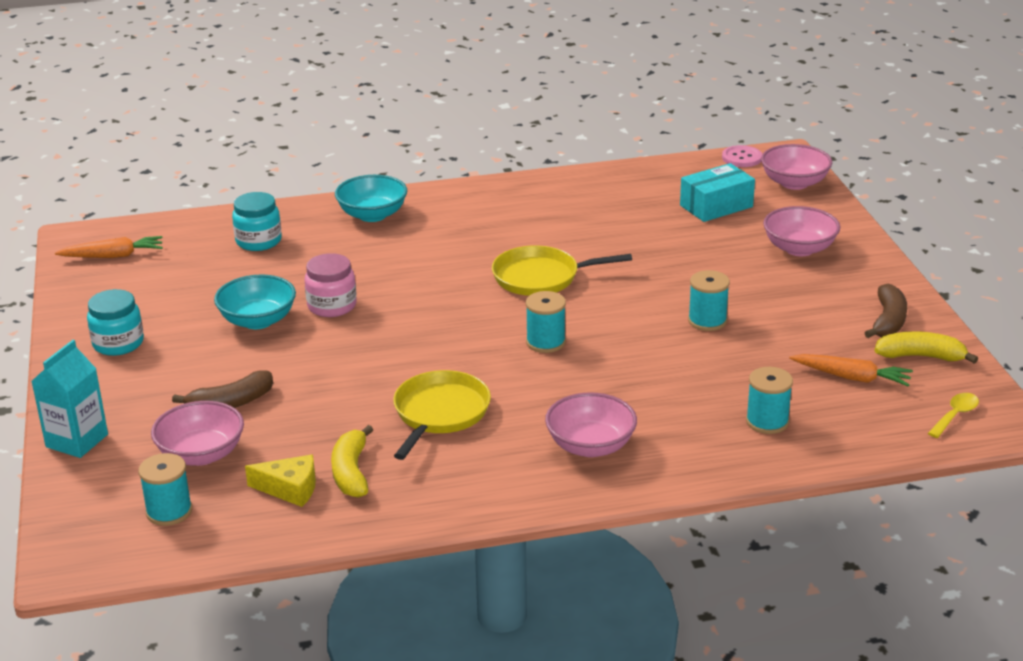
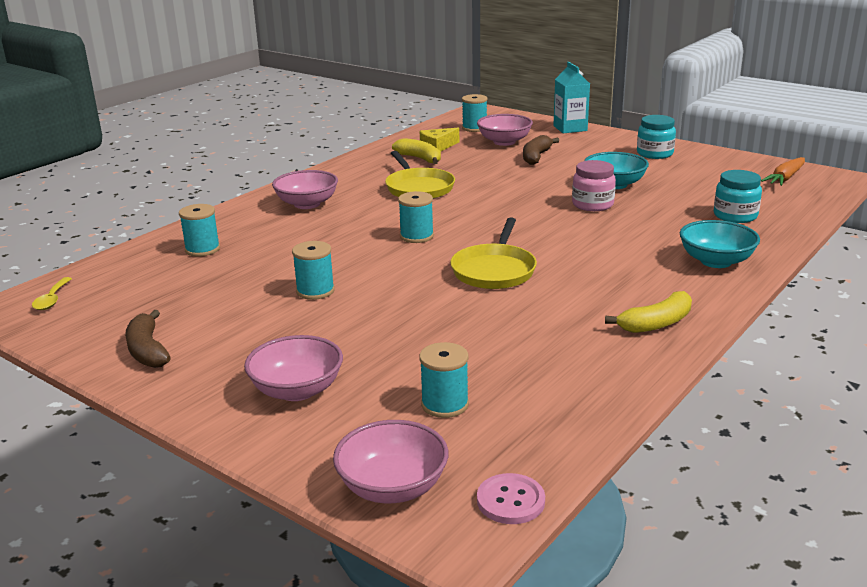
camera: 140 degrees right, 5 degrees down
(540, 277) = (494, 270): yellow pan -> yellow pan turned 150 degrees clockwise
(716, 206) = (445, 404): turquoise box -> turquoise spool
(852, 377) = (155, 295): orange carrot -> none
(921, 356) = (99, 331): yellow banana -> yellow banana (656, 323)

